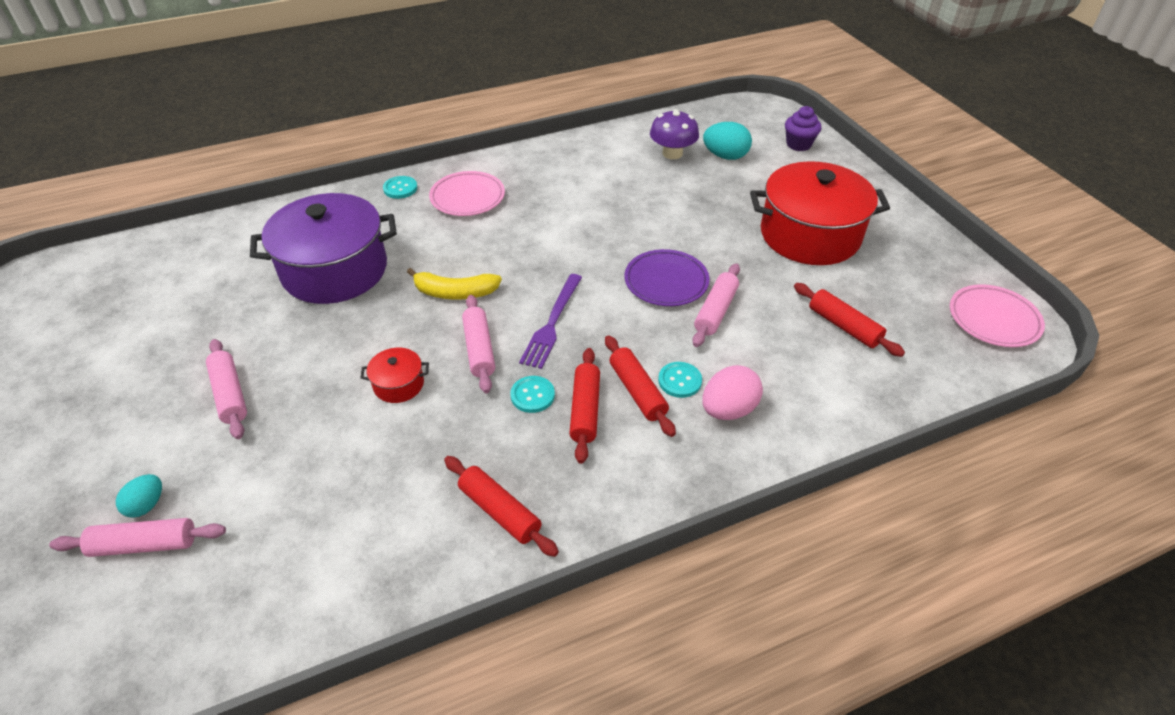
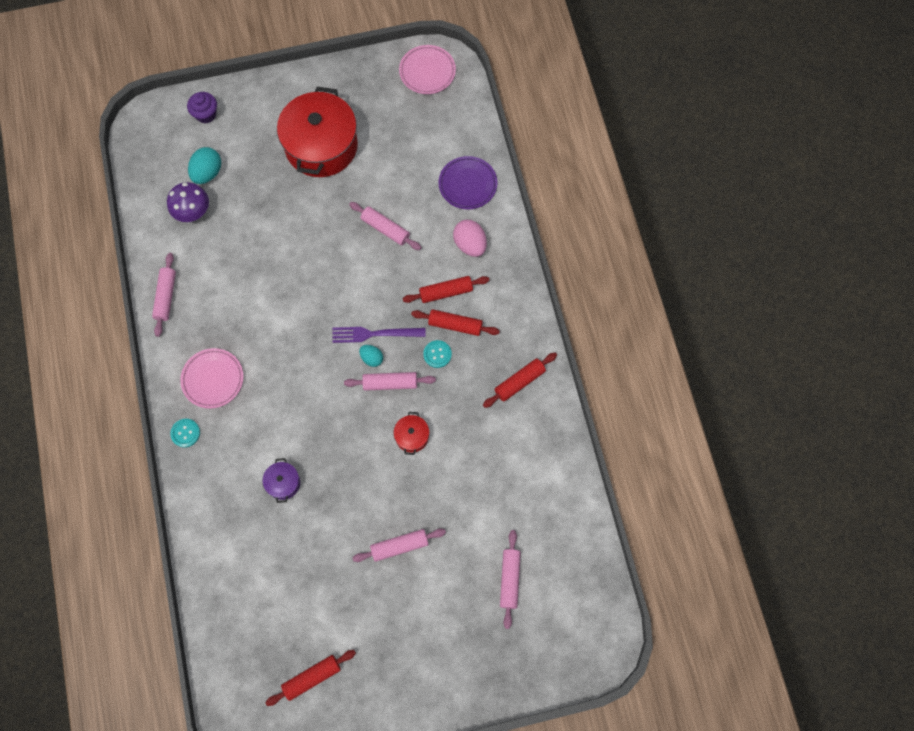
camera: 80 degrees left, 25 degrees up
(147, 505) = (481, 584): turquoise egg -> turquoise egg (372, 358)
(335, 270) = (283, 483): purple pot -> purple pot, size x0.42
(455, 293) = (329, 396): yellow banana -> none
(552, 323) = (375, 334): purple fork -> purple fork turned 150 degrees clockwise
(562, 152) = (166, 297): none -> pink rolling pin
(666, 281) = (349, 253): purple plate -> purple plate (467, 184)
(679, 381) = (442, 266): turquoise button -> none
(844, 326) = (415, 158): red rolling pin -> red rolling pin (312, 677)

